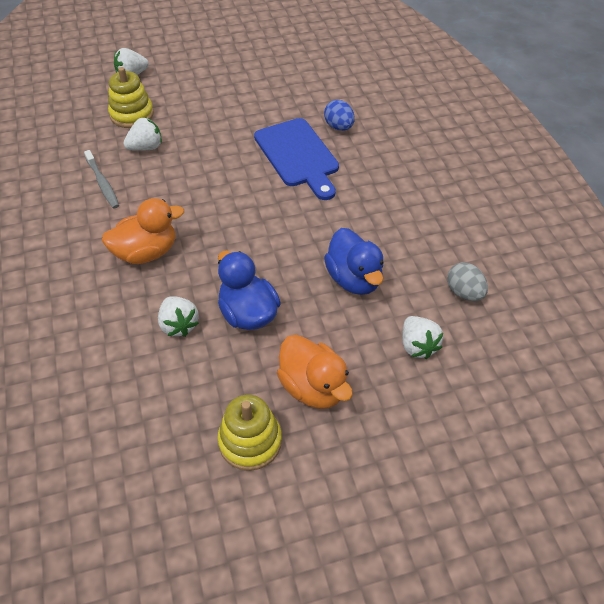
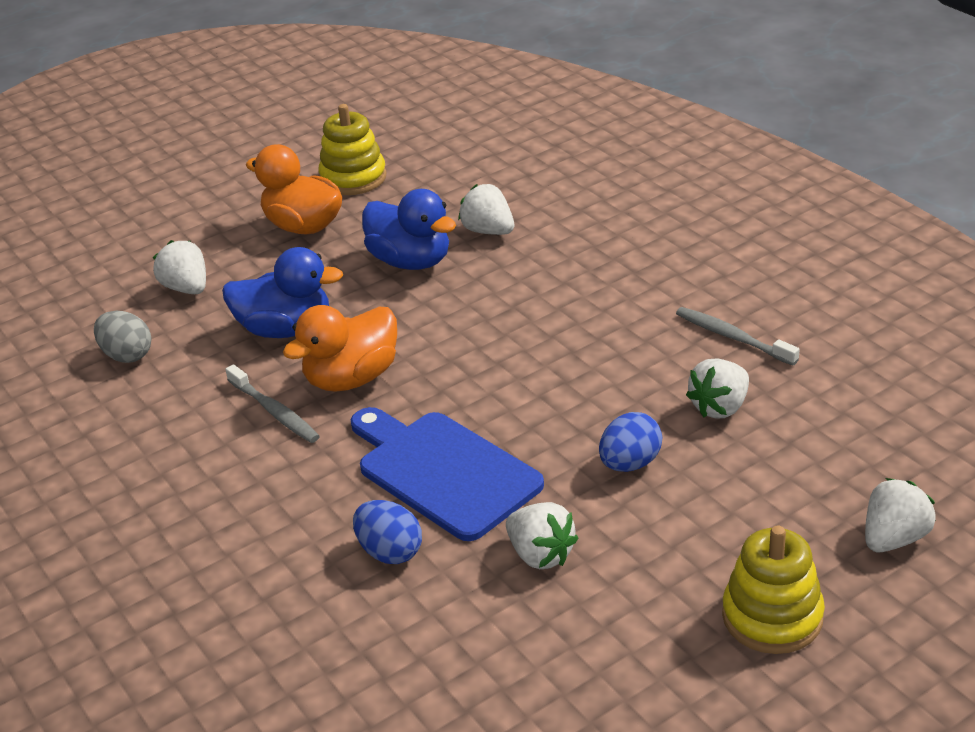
camera: 165 degrees right, 15 degrees down
(132, 114) = (804, 455): yellow stacking toy -> yellow stacking toy (772, 617)
(146, 252) = (588, 280): orange duck -> orange duck (352, 378)
(209, 133) = (630, 463): none -> blue egg
(274, 108) = (540, 555): none -> white strawberry
(354, 279) = (286, 329): blue duck -> blue duck turned 135 degrees clockwise
(375, 217) = (274, 411): none -> grey toothbrush

